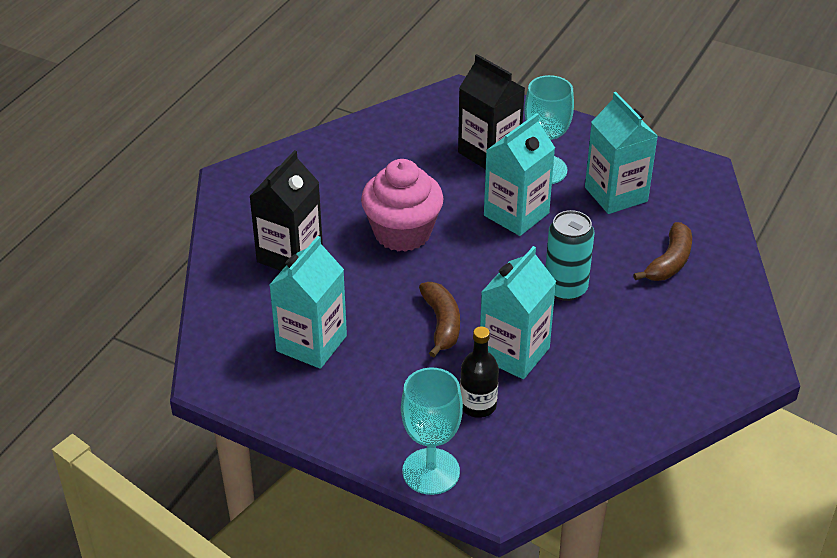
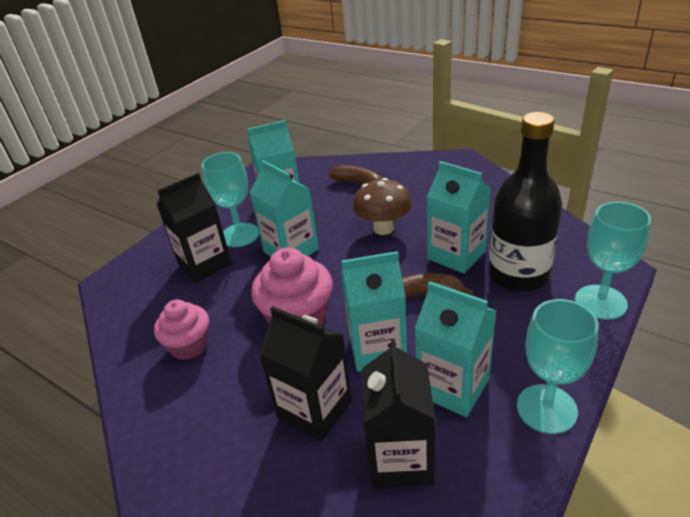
camera: 80 degrees left, 5 degrees down
(237, 309) = (400, 459): none -> black carton
(283, 406) = (546, 409): none -> turquoise goblet
(361, 291) = (377, 349): none -> turquoise carton
(367, 166) = (189, 346): none -> pink cupcake
(478, 405) = (518, 275): black bottle -> black bottle, size x1.95
(565, 288) = (383, 228): turquoise can -> brown mushroom

